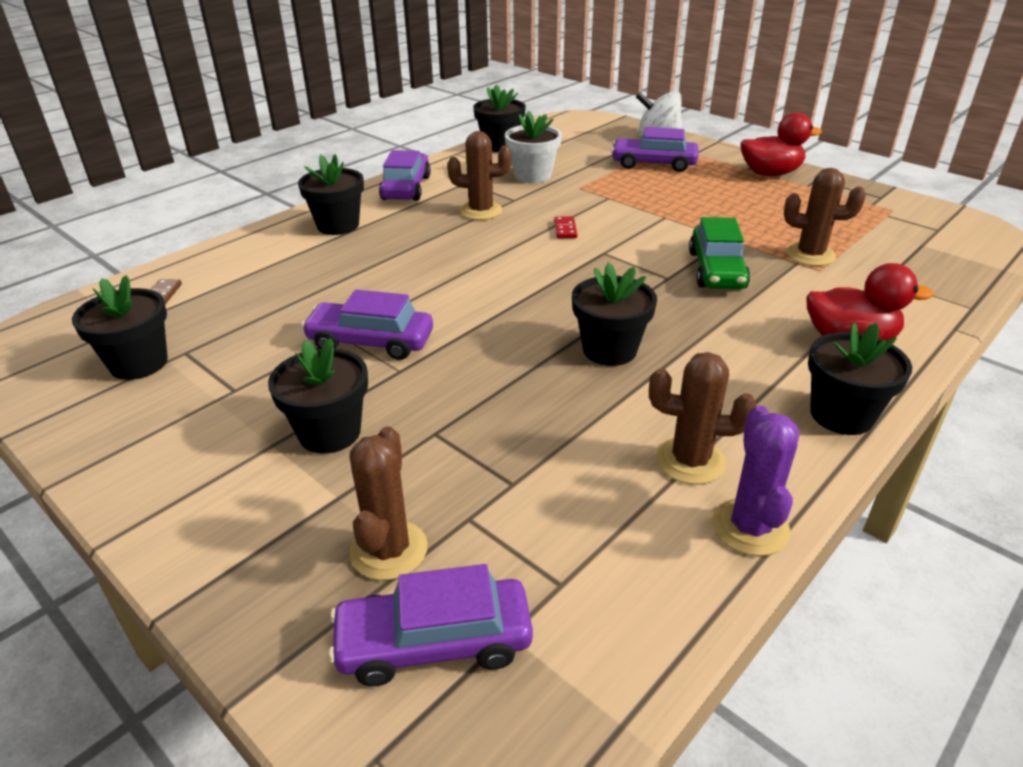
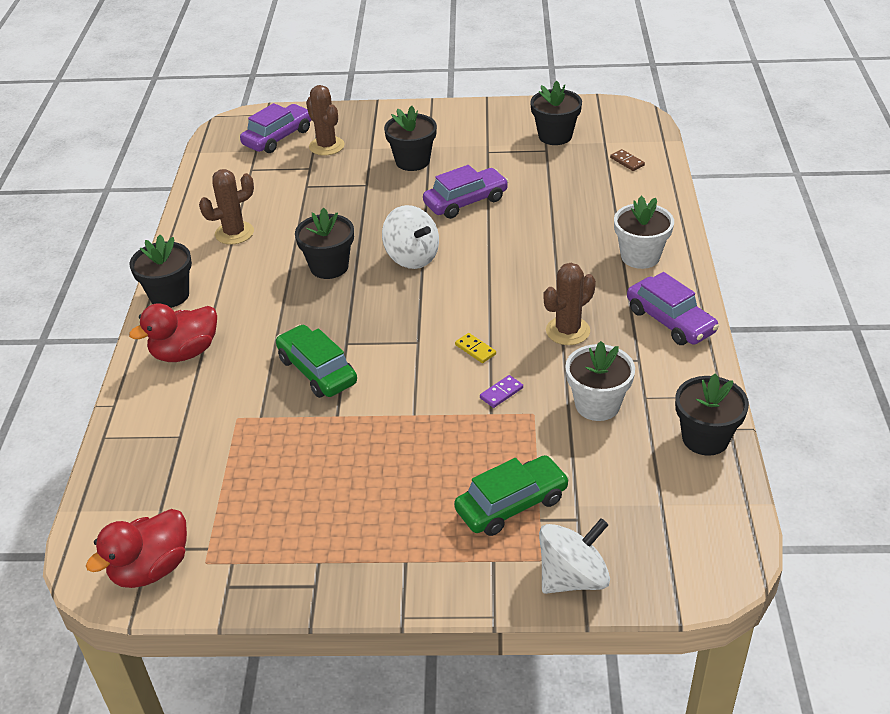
camera: 140 degrees right, 5 degrees up
(338, 225) = (640, 256): black flower pot -> white flower pot
(513, 316) = (412, 257): none -> white spinning top
(565, 229) = (475, 349): red domino -> yellow domino
(584, 203) = (501, 393): none -> purple domino
(653, 164) = (512, 504): purple car -> green car
(750, 527) = (189, 221): purple cactus -> none
(770, 173) = (373, 565): red duck -> red duck (151, 568)
(810, 255) = (254, 433): brown cactus -> none

